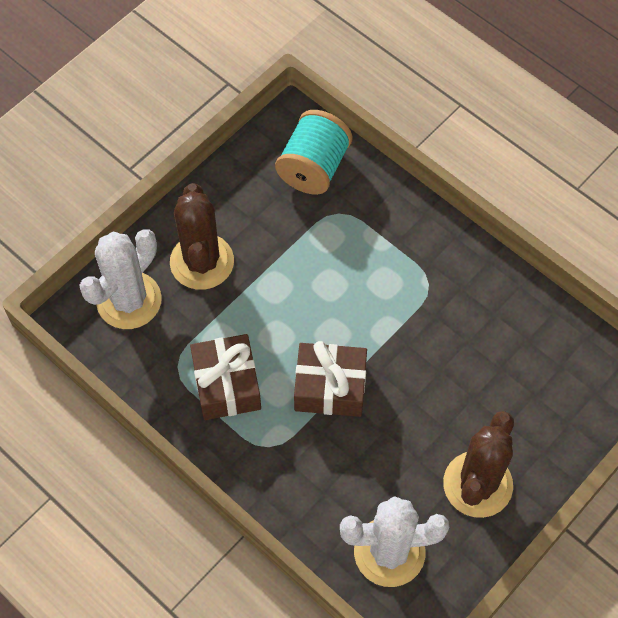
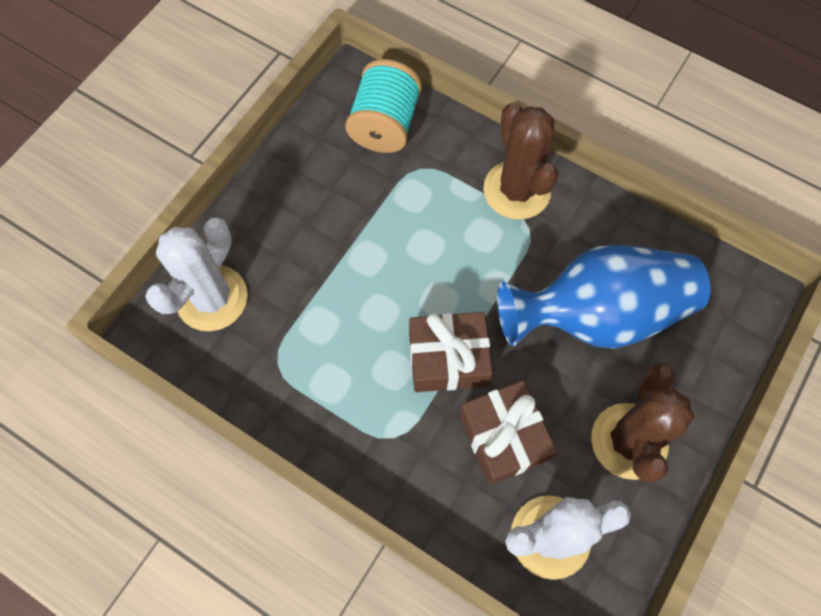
camera: 10 degrees left, 5 degrees up
(202, 262) = (284, 243): brown cactus -> brown cactus (517, 190)
(227, 384) = (335, 375): brown gift -> brown gift (503, 437)
(476, 371) = (599, 314): none -> blue vase

